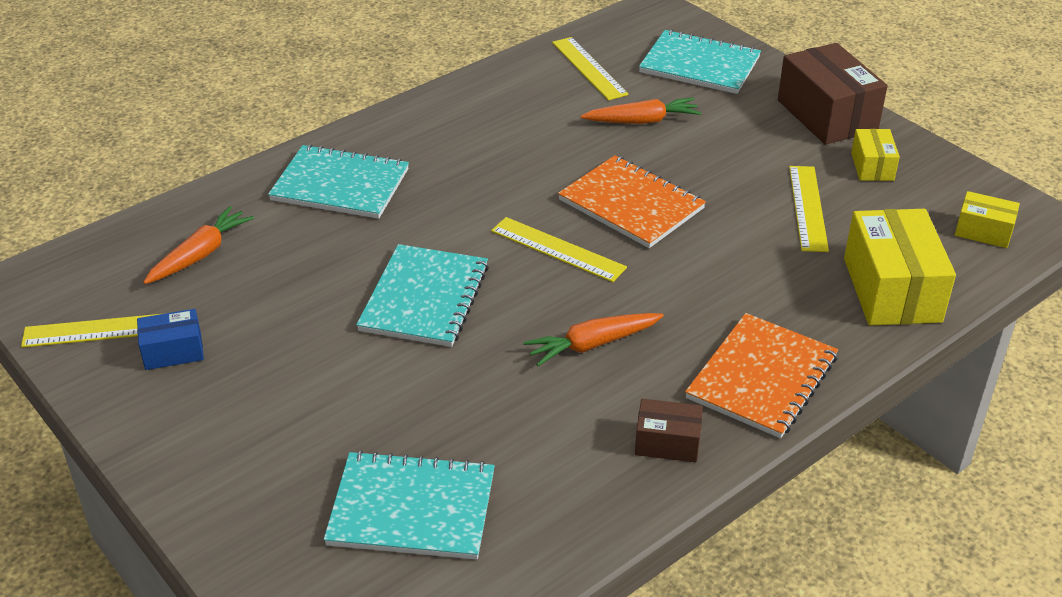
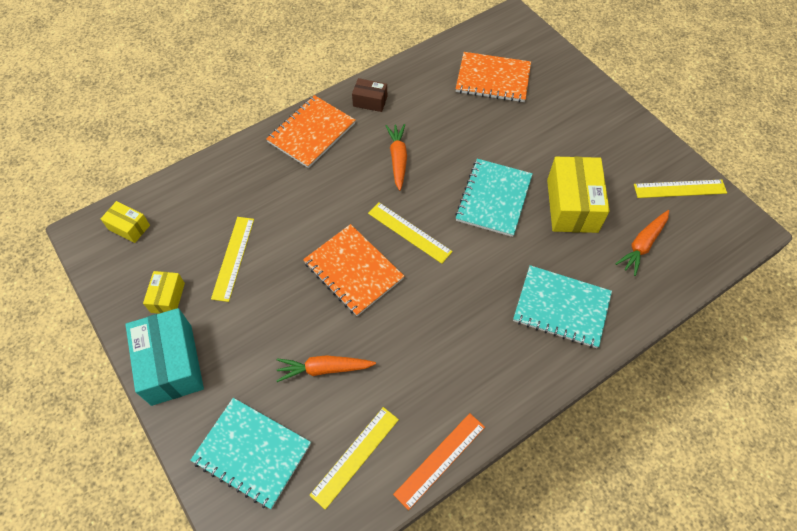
camera: 175 degrees left, 20 degrees up
(173, 351) = (633, 171): blue box -> none
(412, 508) = (493, 79): turquoise notebook -> orange notebook
(497, 70) = (440, 460): none -> orange ruler
(589, 68) = (355, 456): yellow ruler -> yellow ruler turned 60 degrees clockwise
(592, 344) = (398, 159): orange carrot -> orange carrot turned 75 degrees counterclockwise
(827, 115) = (172, 364): brown box -> turquoise box
(892, 290) = (213, 185): yellow box -> yellow box (572, 205)

